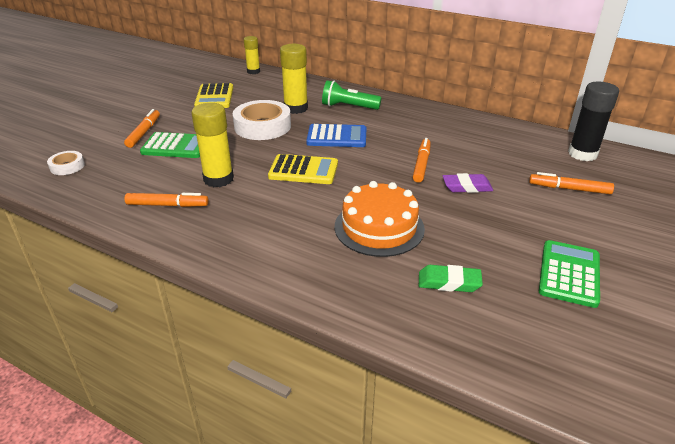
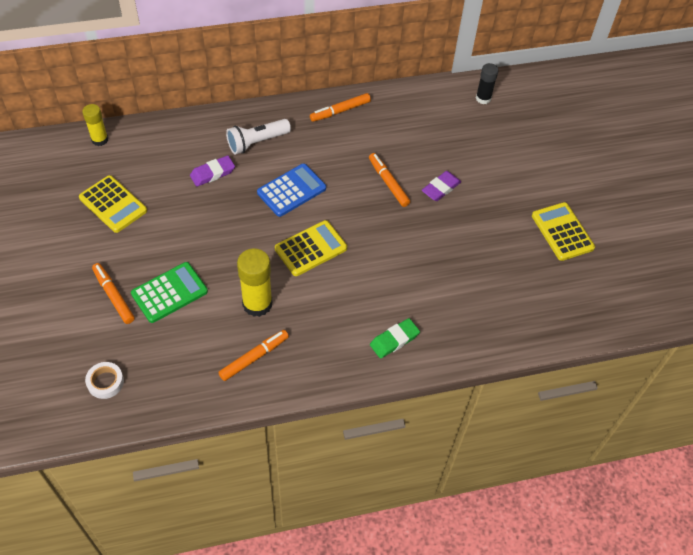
camera: 45 degrees left, 20 degrees up
(262, 126) = (213, 217): white tape -> none
(296, 108) = (212, 173): yellow glue stick -> purple eraser
(348, 107) = (257, 142): green flashlight -> white flashlight
(379, 227) = (424, 270): orange cake -> none
(449, 282) = (508, 287): green eraser -> green eraser (394, 340)
(569, 189) = (504, 146): orange marker -> orange marker (340, 111)
(569, 274) = (562, 232): green calculator -> yellow calculator
(582, 154) = (483, 98): black glue stick -> black glue stick, size x0.62

